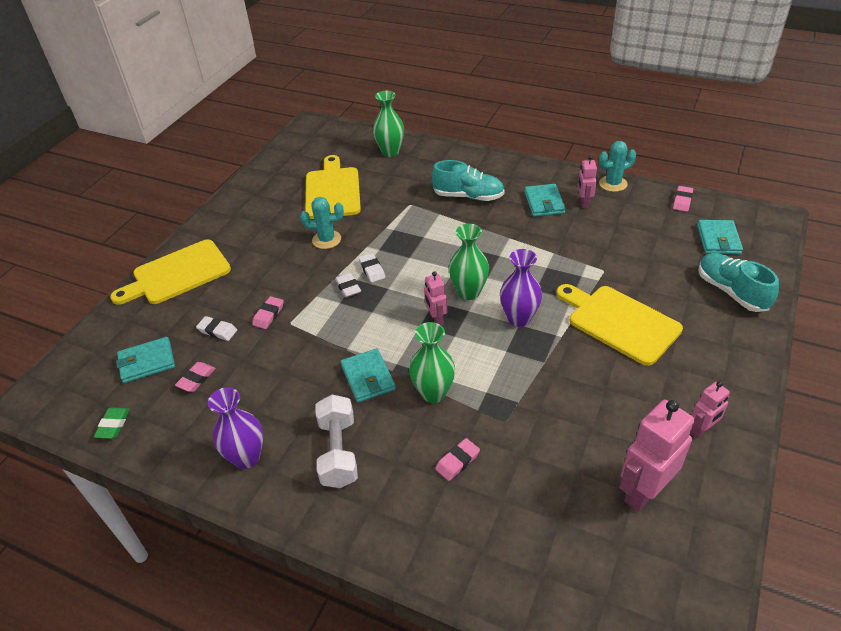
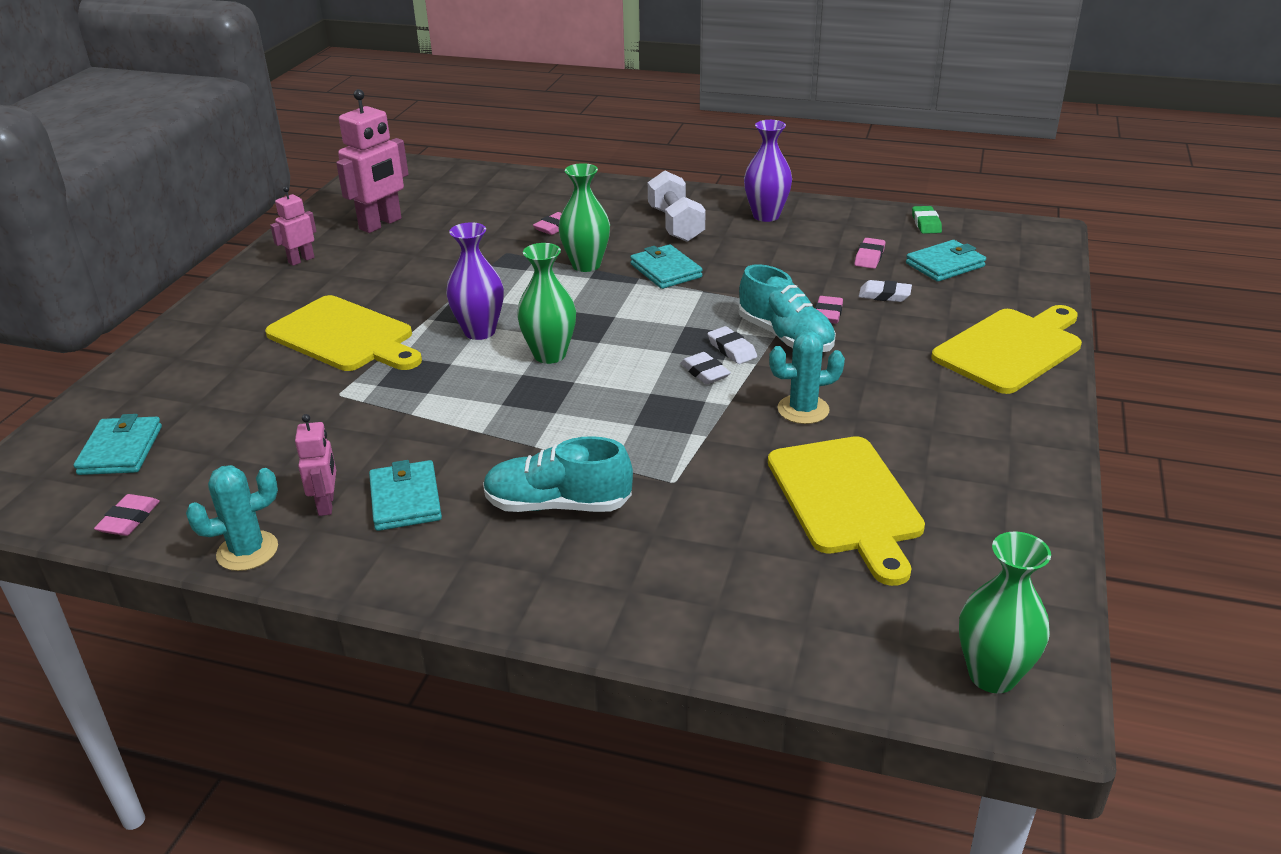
camera: 170 degrees right, 10 degrees down
(390, 152) = (760, 612): green vase -> green vase (992, 675)
(436, 319) = (593, 324): pink robot -> none
(731, 291) = (164, 379): turquoise shoe -> turquoise shoe (785, 337)

